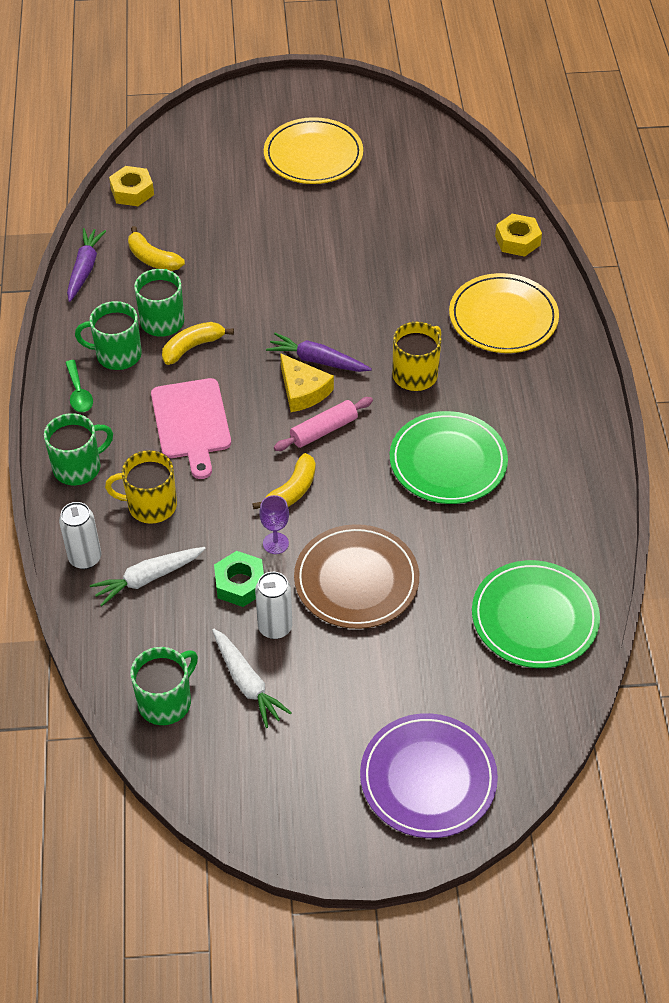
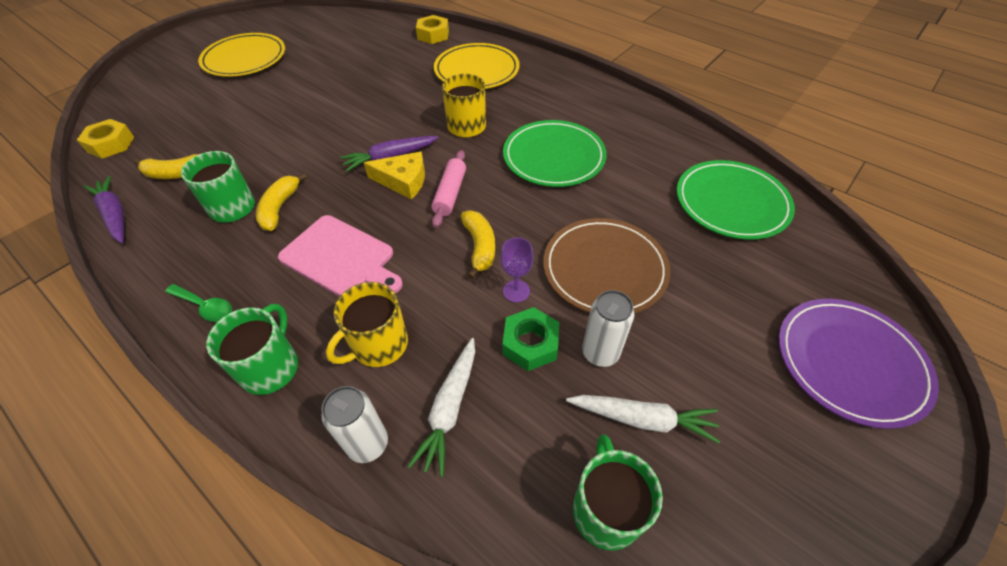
camera: 45 degrees left, 0 degrees up
(117, 355) = (214, 254): green mug -> none

